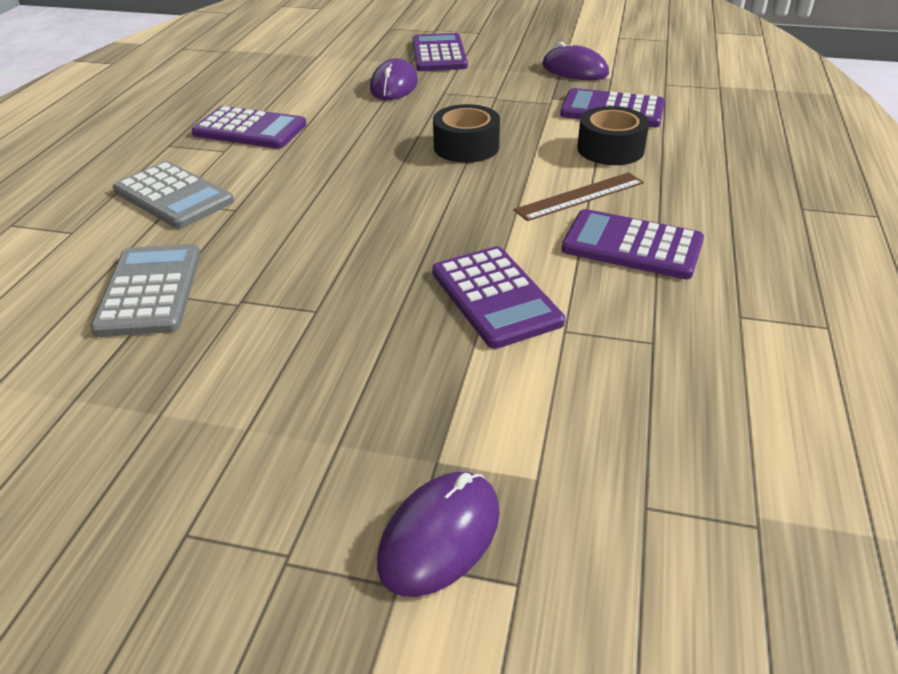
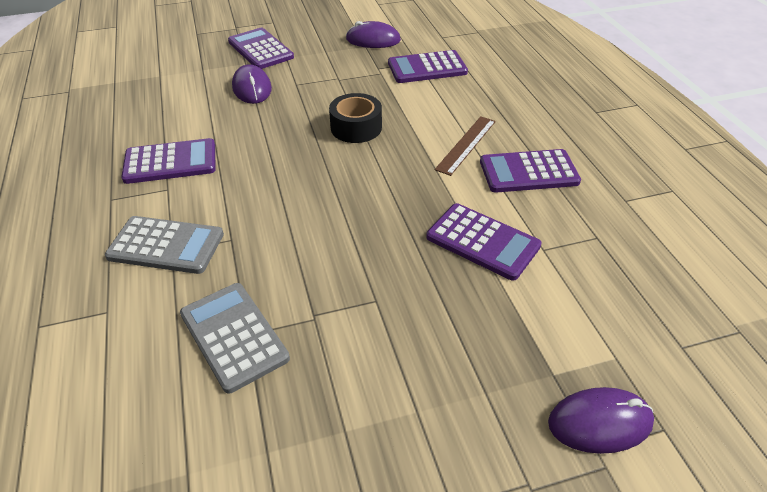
camera: 30 degrees left, 5 degrees up
(440, 536) = (600, 422): purple mouse -> purple mouse turned 75 degrees clockwise
(610, 149) = (453, 101): black tape -> none

